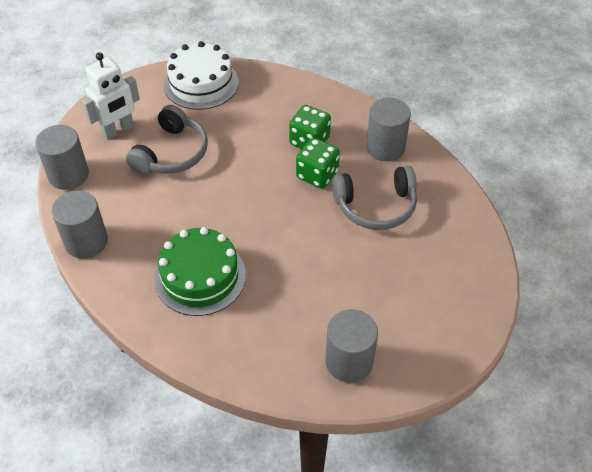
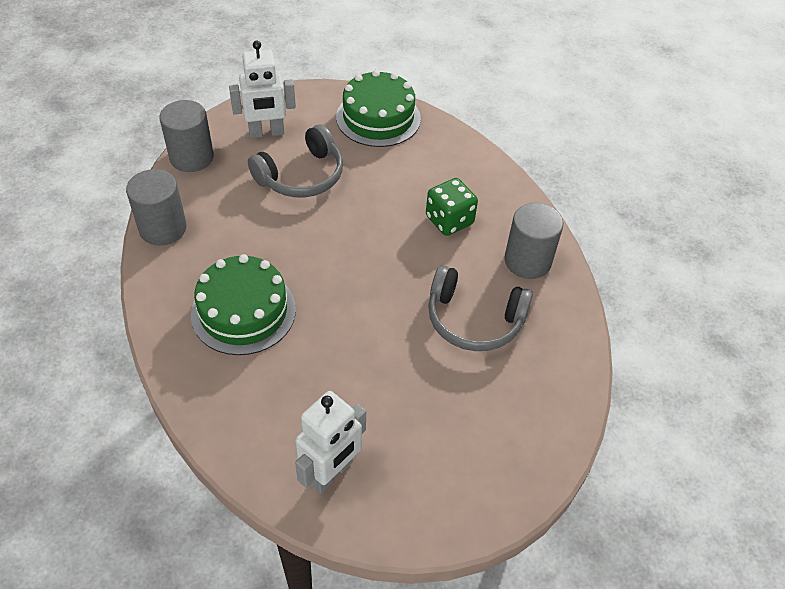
camera: 25 degrees right, 0 degrees up
(201, 83) = (378, 118): white cake -> green cake
(317, 175) = (433, 259): green dice -> none
(349, 361) = (331, 473): grey cylinder -> white robot

